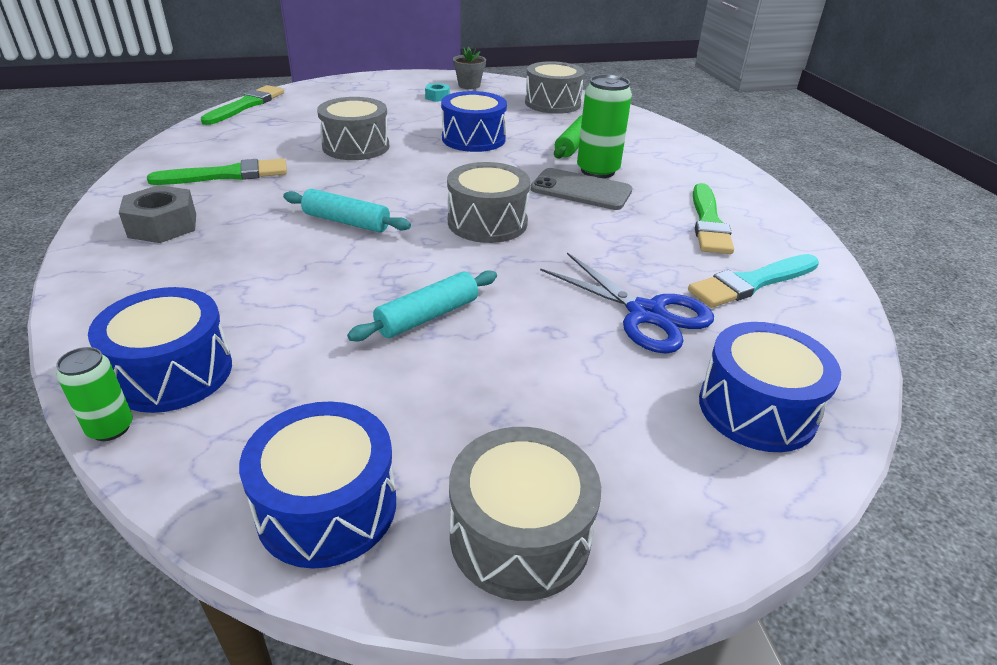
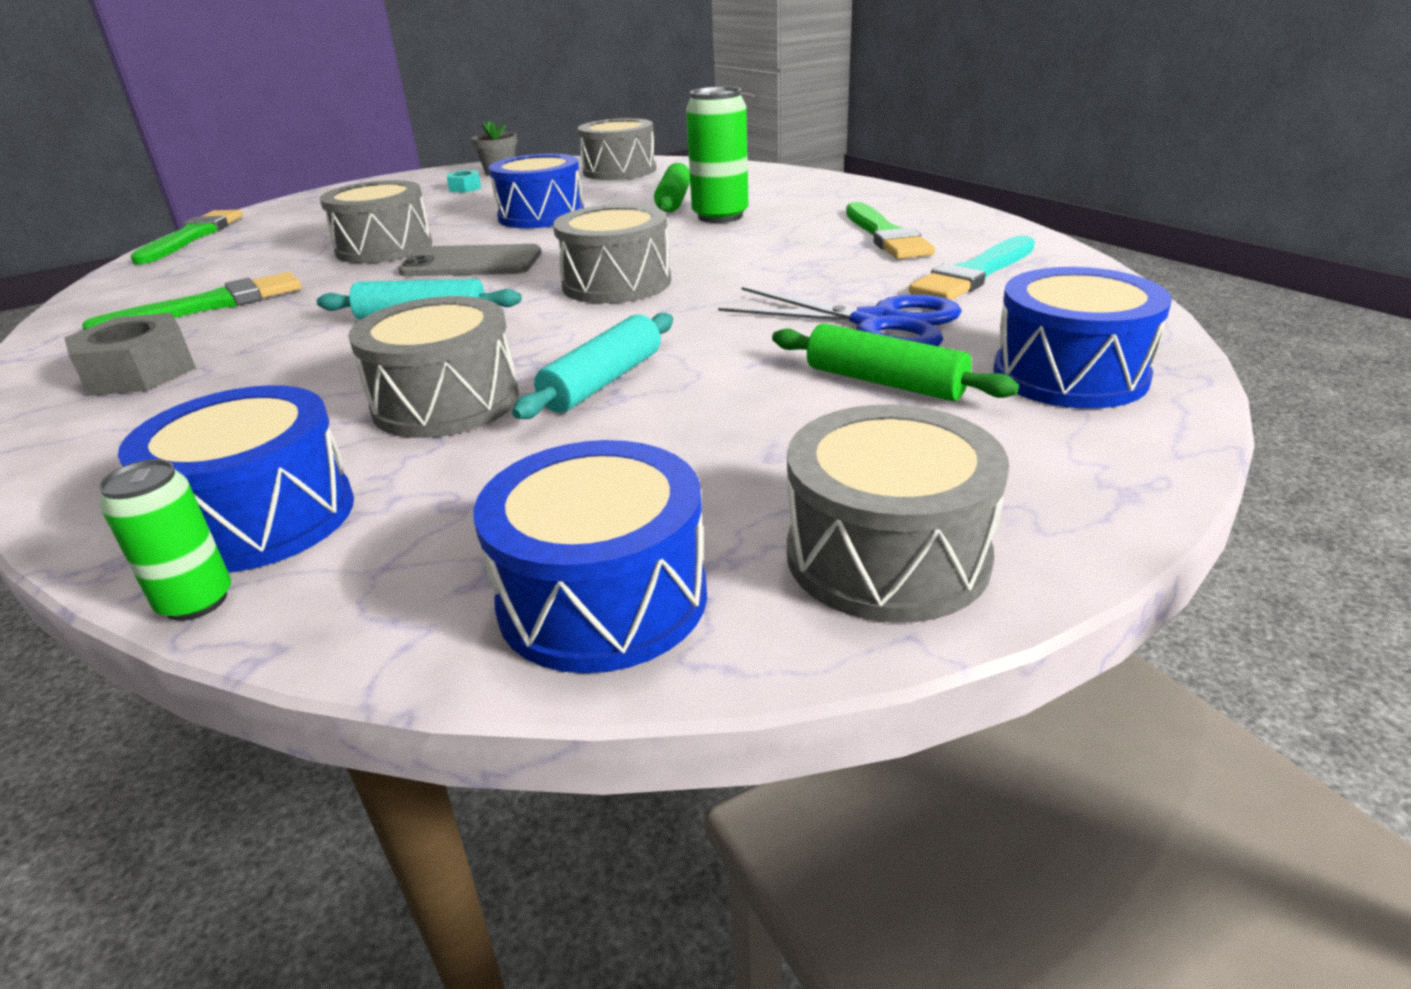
camera: 15 degrees left, 5 degrees down
(322, 306) = (446, 402): none -> grey drum
(581, 190) = (713, 235): grey phone -> grey phone (472, 263)
(615, 375) = (884, 382): none -> green rolling pin

